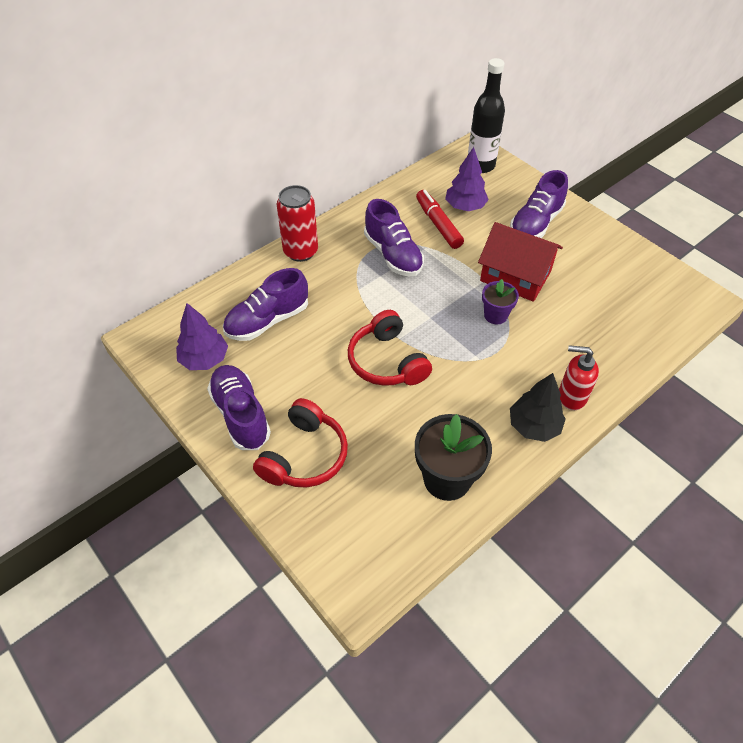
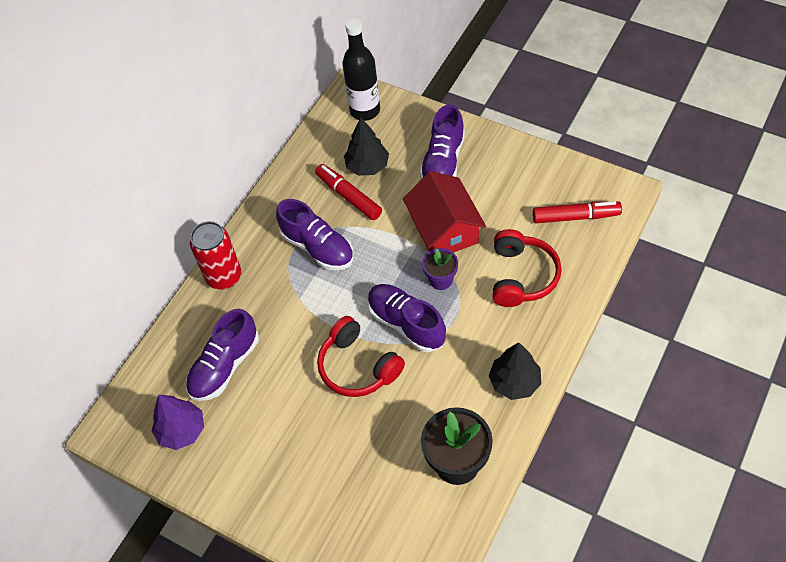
camera: 15 degrees left, 5 degrees up
(241, 415) = (244, 474): purple shoe -> purple shoe (406, 324)
(305, 456) = (321, 491): red headphones -> red headphones (522, 276)
(465, 207) = (367, 166): purple tree -> black tree
(515, 276) = (444, 229): red house -> red house turned 60 degrees clockwise
(571, 396) = (537, 339): red soap dispenser -> none
(648, 304) = (575, 217): none -> red marker

